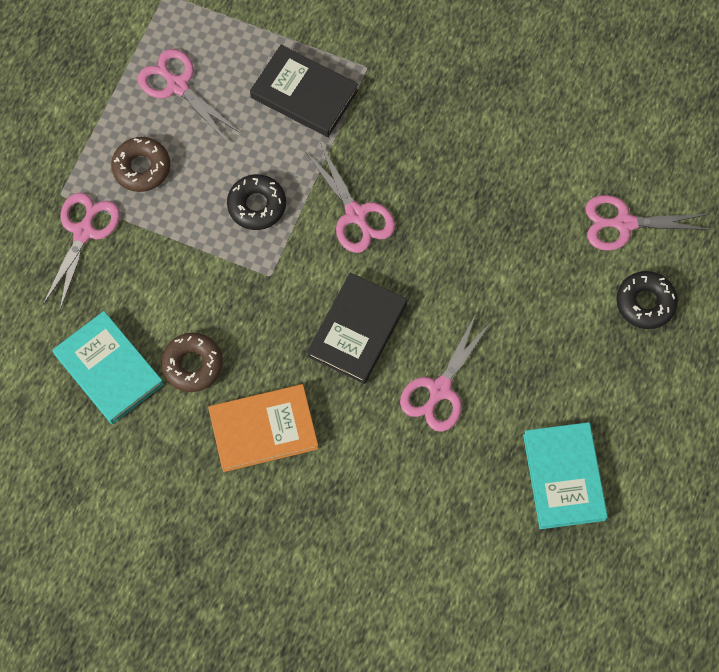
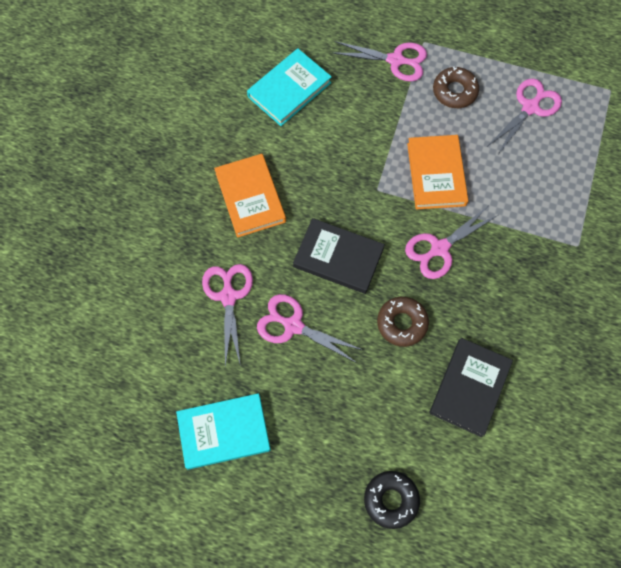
camera: 85 degrees right, 0 degrees up
(192, 365) = (298, 144): brown donut -> brown donut (402, 323)
(257, 205) = (436, 174): black donut -> orange book
(304, 94) = (542, 199): black book -> black book (469, 388)
(624, 223) = (466, 478): pink scissors -> pink scissors (228, 296)

